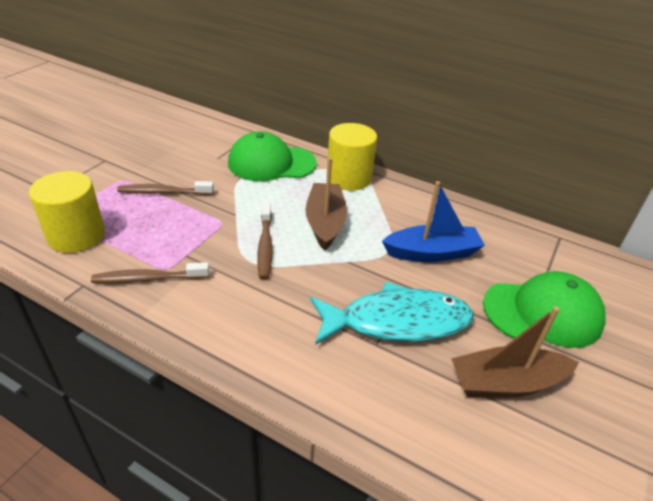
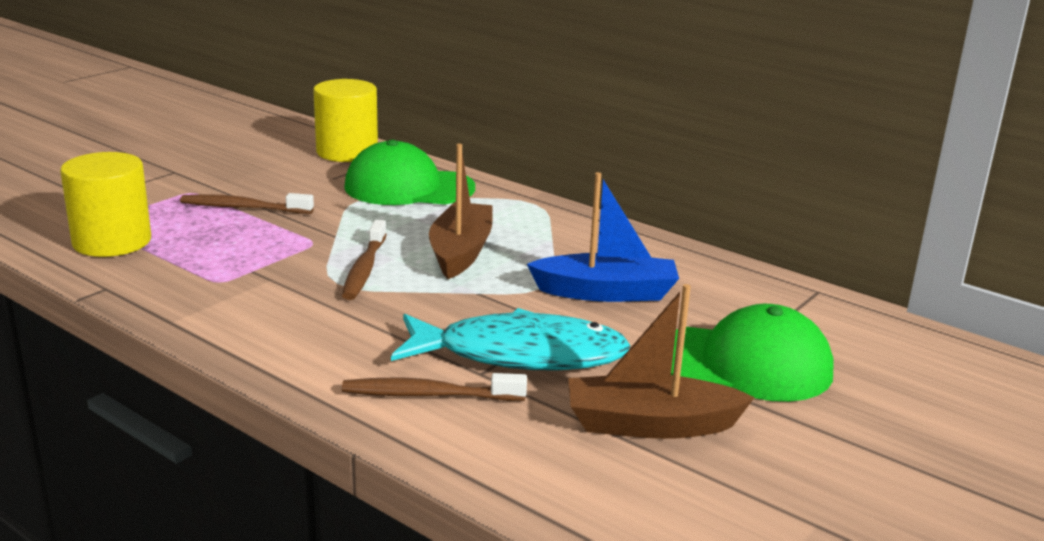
camera: 10 degrees right, 15 degrees down
(148, 279) = (192, 288): brown toothbrush -> brown toothbrush (429, 395)
(349, 178) = (517, 209): yellow cylinder -> yellow cylinder (347, 152)

